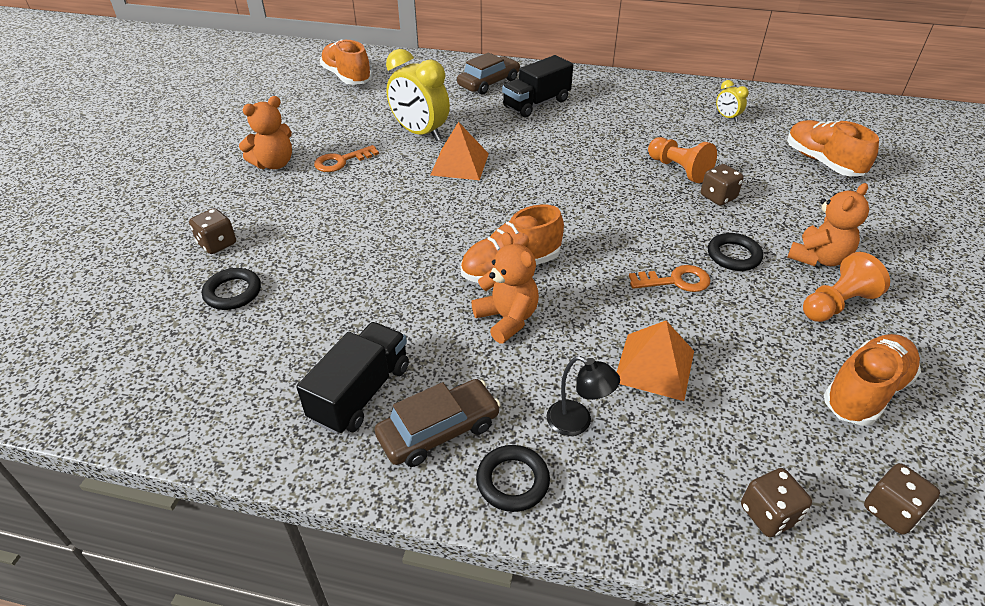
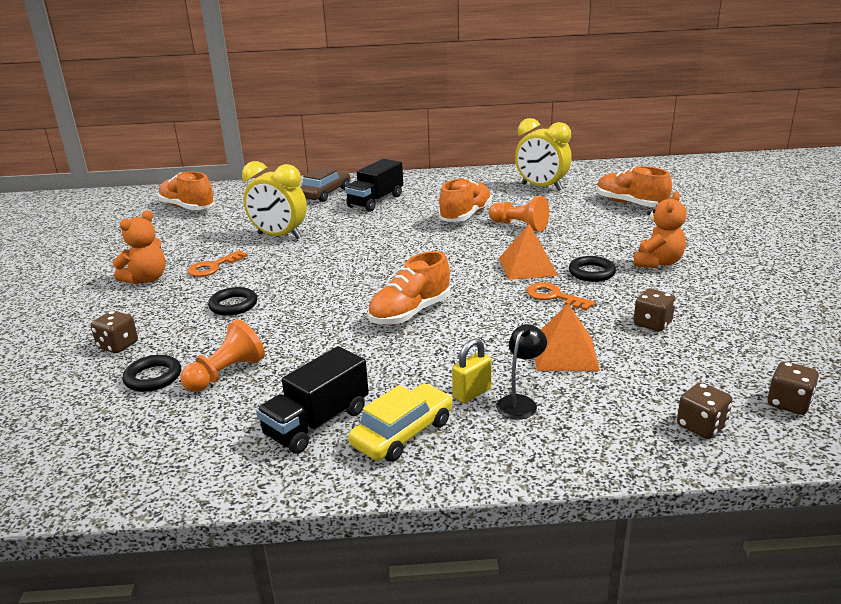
camera: 15 degrees left, 15 degrees down
(361, 393) = (317, 423): black truck -> black truck turned 150 degrees counterclockwise
(439, 430) = (403, 433): brown car -> yellow car
(460, 164) = (327, 251): orange pyramid -> orange pyramid (527, 266)
(507, 319) = (424, 347): orange teddy bear -> none
(512, 481) = (485, 452): black ring -> black ring (233, 305)
(531, 395) = (472, 393): none -> yellow padlock
(577, 422) = (520, 402): black lamp -> black lamp turned 75 degrees counterclockwise
(676, 281) = (554, 296): orange key -> orange key turned 120 degrees counterclockwise
(718, 197) = (560, 238): brown dice -> brown dice (652, 324)
(727, 117) = (541, 187): yellow clock -> yellow clock, size x2.15
(836, 304) = (685, 288): orange pawn -> orange pawn (226, 373)
(865, 392) = (734, 337): orange shoe -> orange shoe (465, 216)

